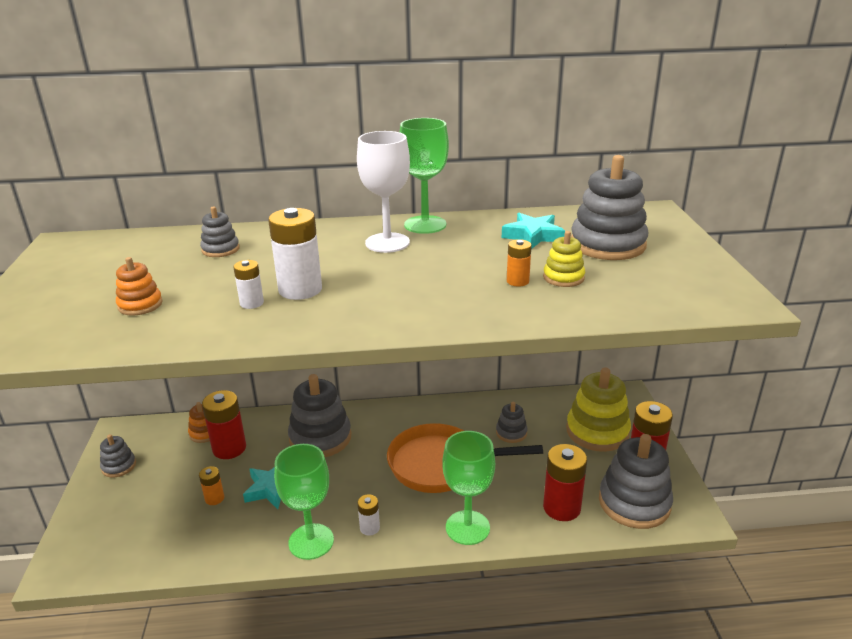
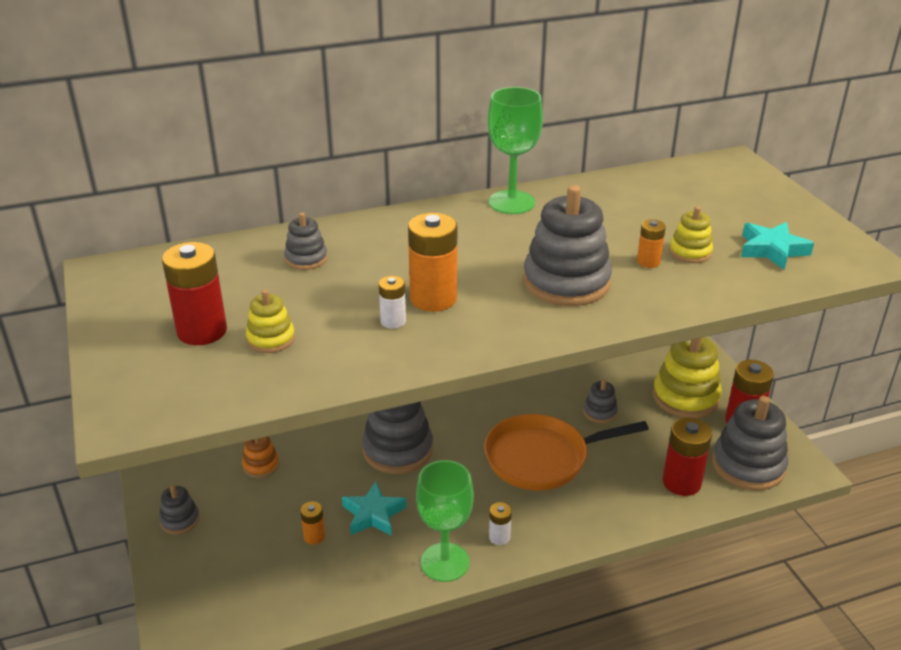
camera: 15 degrees left, 5 degrees up
(140, 305) = (271, 339): orange stacking toy -> yellow stacking toy
(229, 448) = (300, 478): red battery -> red battery (202, 331)
(300, 290) = (433, 299): white battery -> orange battery
(387, 243) = (486, 230): white goblet -> none
(467, 527) = (598, 519): green goblet -> none
(533, 236) = (632, 205): turquoise star -> turquoise star (772, 250)
(607, 244) = (711, 208): grey stacking toy -> grey stacking toy (566, 282)

